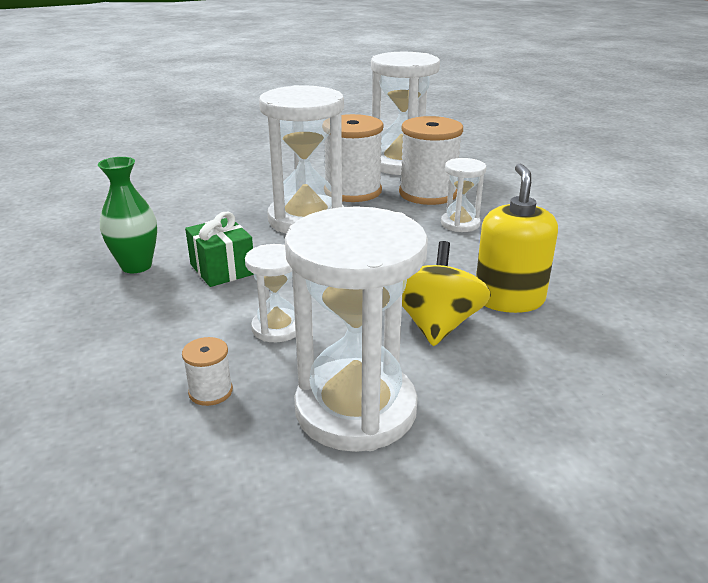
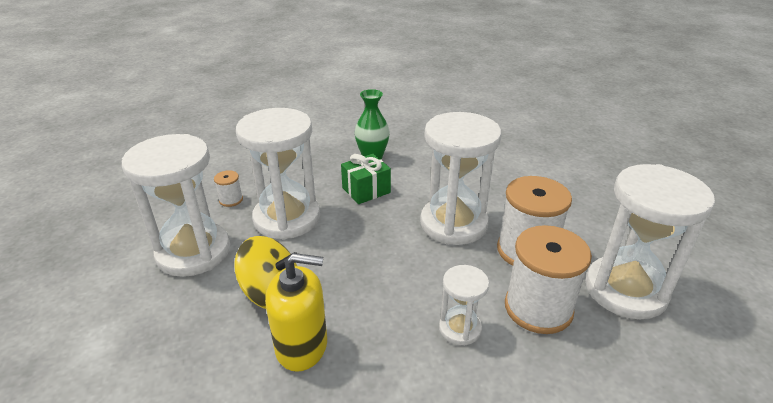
camera: 90 degrees right, 5 degrees up
(277, 328) = (287, 218): white hourglass -> white hourglass, size x2.00

